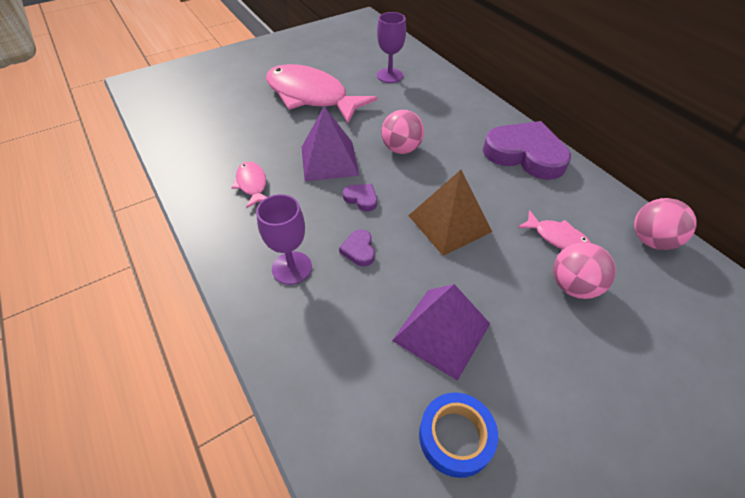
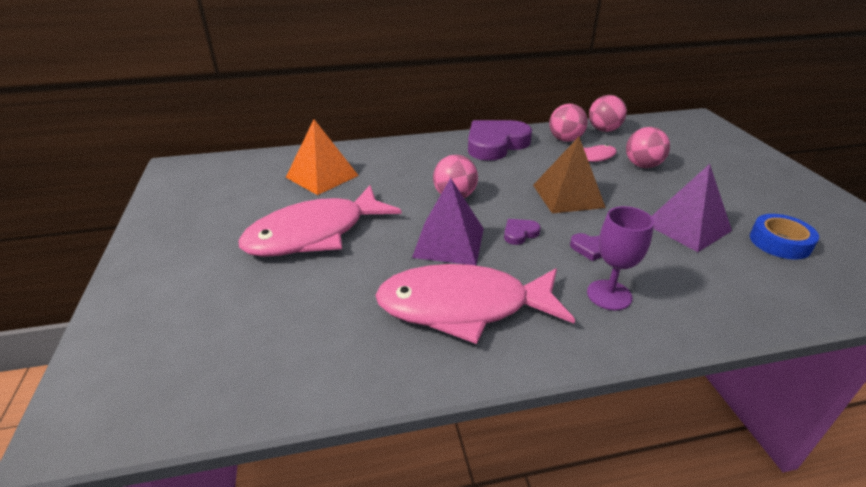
camera: 70 degrees left, 15 degrees down
(252, 184) = (463, 307): pink fish -> pink fish, size x2.26
(390, 75) = (322, 176): purple goblet -> orange pyramid
(586, 206) = (565, 139): none -> pink ball

